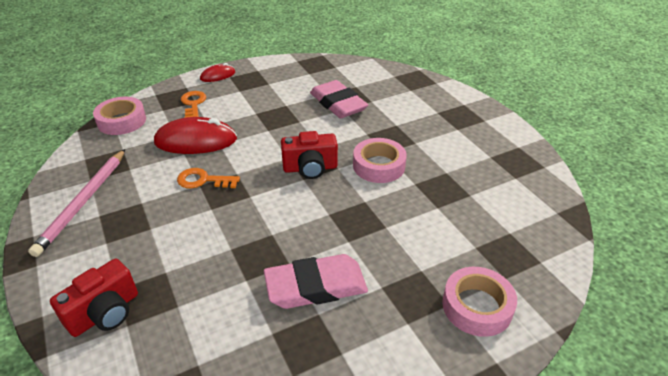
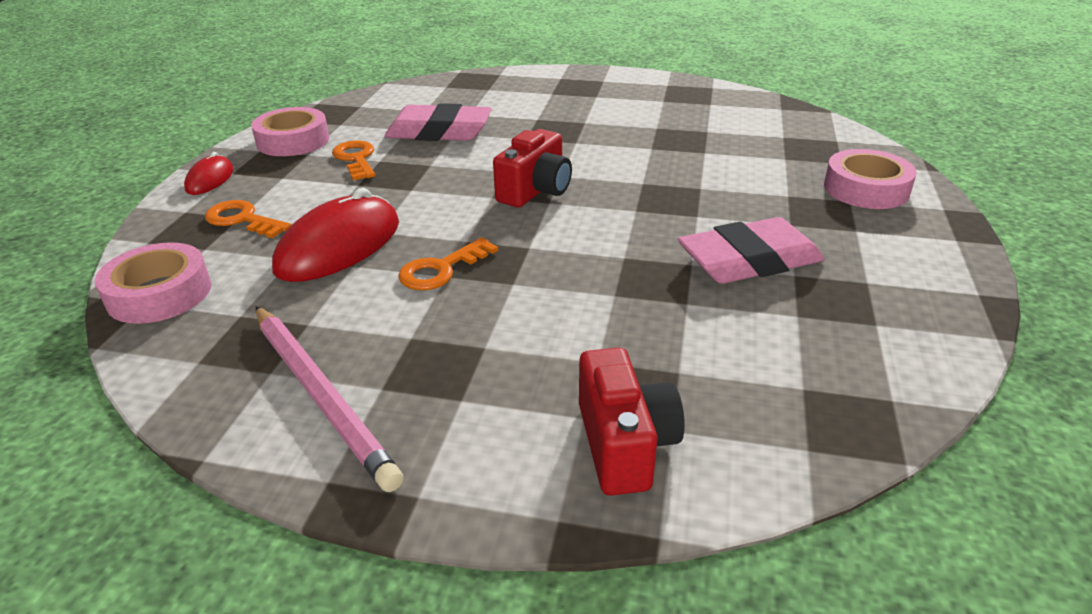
camera: 50 degrees left, 5 degrees down
(279, 98) = (356, 159): none -> orange key
(316, 286) = (749, 260): pink eraser -> pink eraser turned 45 degrees clockwise
(379, 166) = (593, 153): pink tape -> pink tape (293, 141)

